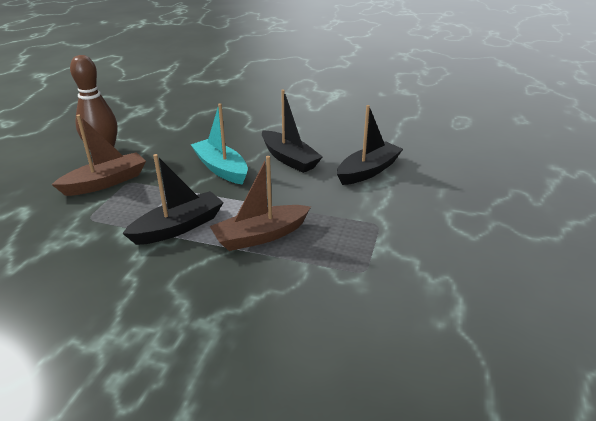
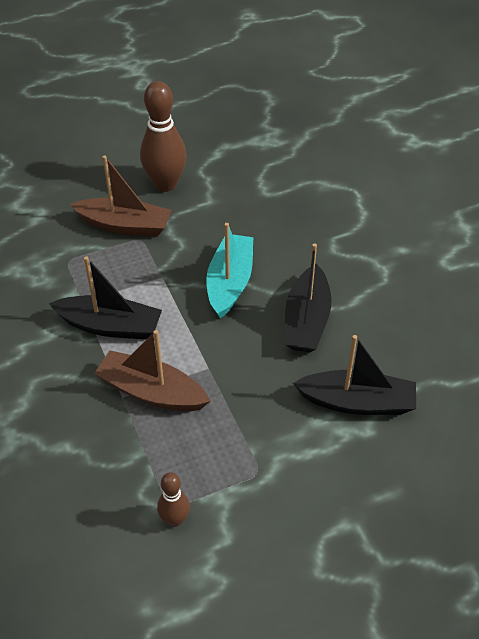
camera: 50 degrees right, 15 degrees up
(377, 275) = (175, 519): none -> brown bowling pin

